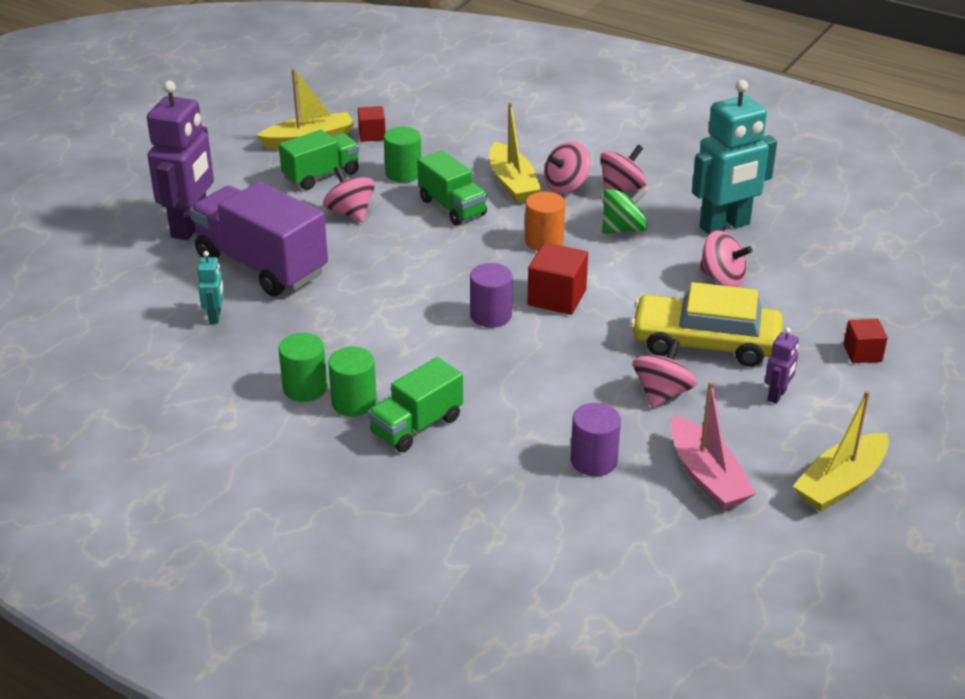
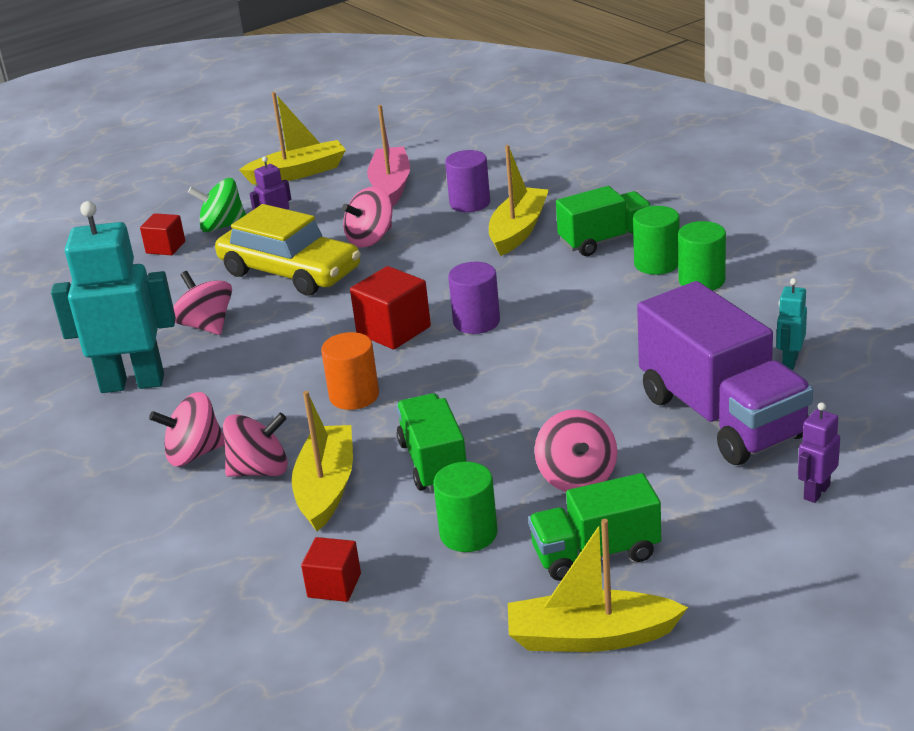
camera: 155 degrees left, 5 degrees down
(190, 226) = (816, 492): purple robot -> purple robot, size x0.45
(372, 135) = (478, 629): red cube -> red cube (334, 585)
(515, 427) = (518, 230): none -> yellow boat
(623, 229) = (248, 397): green spinning top -> green spinning top (222, 226)

